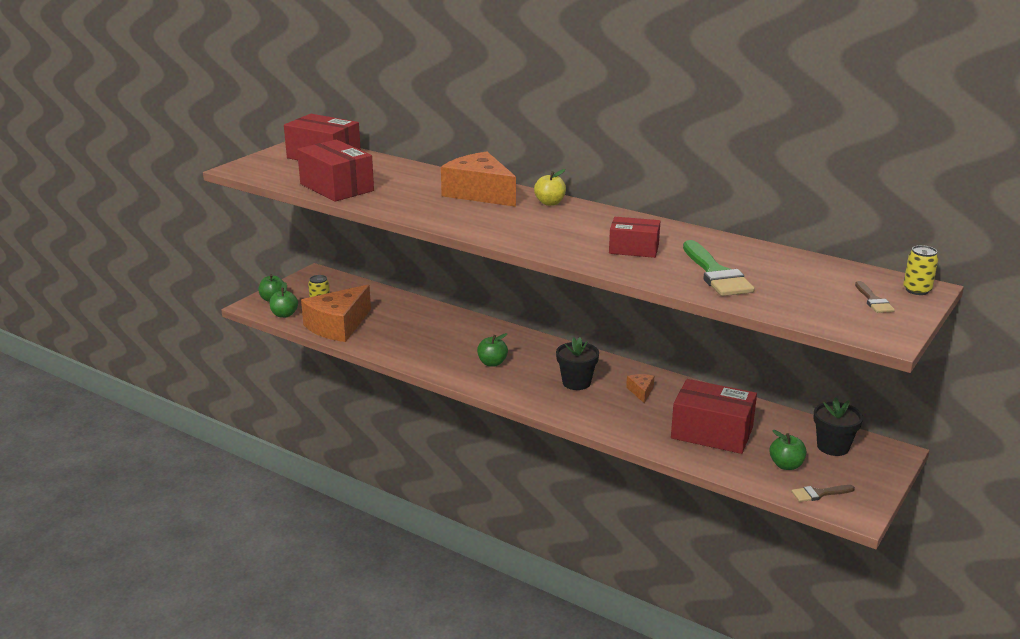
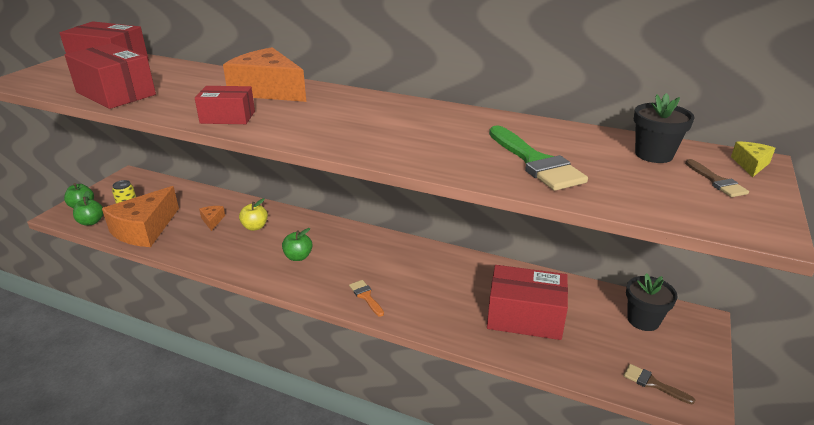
camera: 10 degrees left, 5 degrees up
(550, 203) = (341, 95): yellow apple -> yellow apple (255, 227)
(556, 402) = (366, 296): none -> orange brush
(576, 382) = (382, 271): black flower pot -> black flower pot (653, 154)
(634, 249) = (438, 140): red box -> red box (227, 117)
(641, 391) = (446, 275): orange cheese -> orange cheese (212, 220)
(786, 465) = (608, 349): green apple -> none
(819, 494) = (653, 383): brown brush -> brown brush turned 60 degrees clockwise
(917, 290) = (750, 164): yellow can -> yellow cheese

